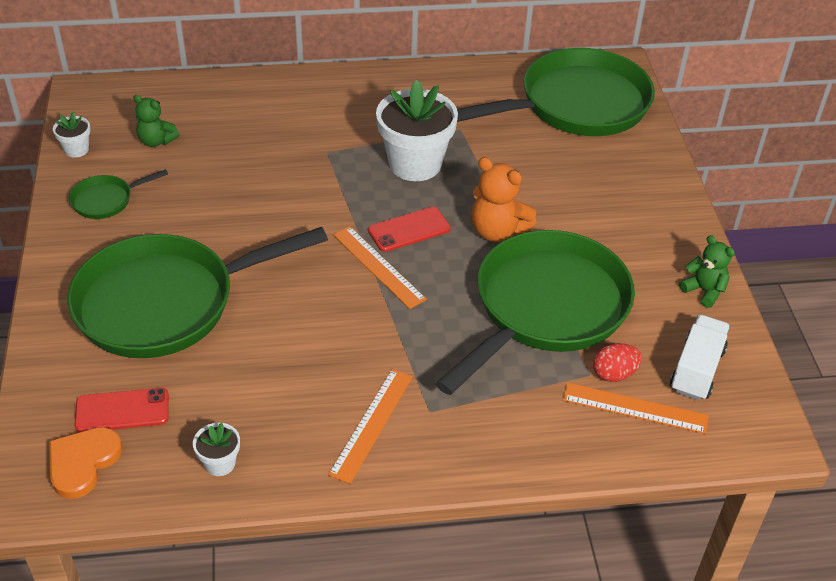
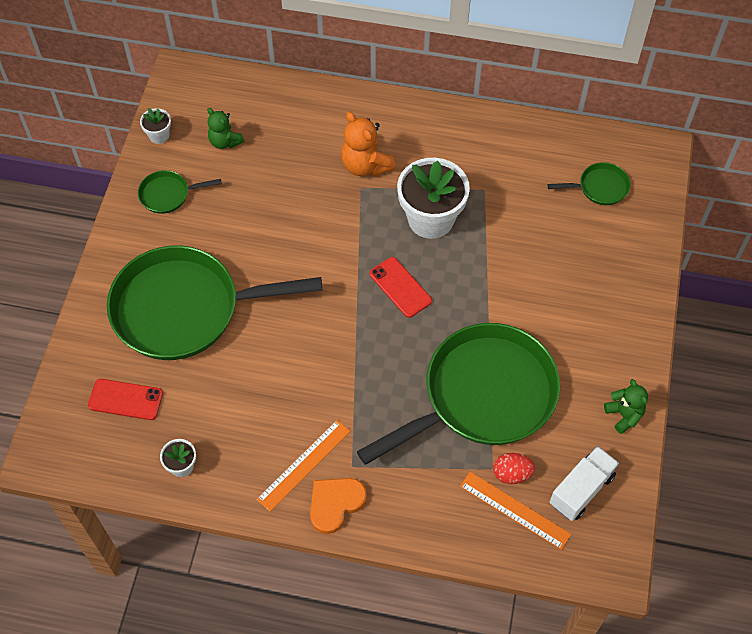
camera: 20 degrees right, 15 degrees up
(83, 463) = (86, 437): orange heart -> orange heart (335, 504)
(378, 266) = (362, 318): orange ruler -> none
(409, 230) = (400, 287): red phone -> red phone turned 60 degrees clockwise
(497, 231) = (473, 308): orange teddy bear -> orange teddy bear (365, 165)
(576, 105) = (599, 187): green pan -> green pan, size x0.41

